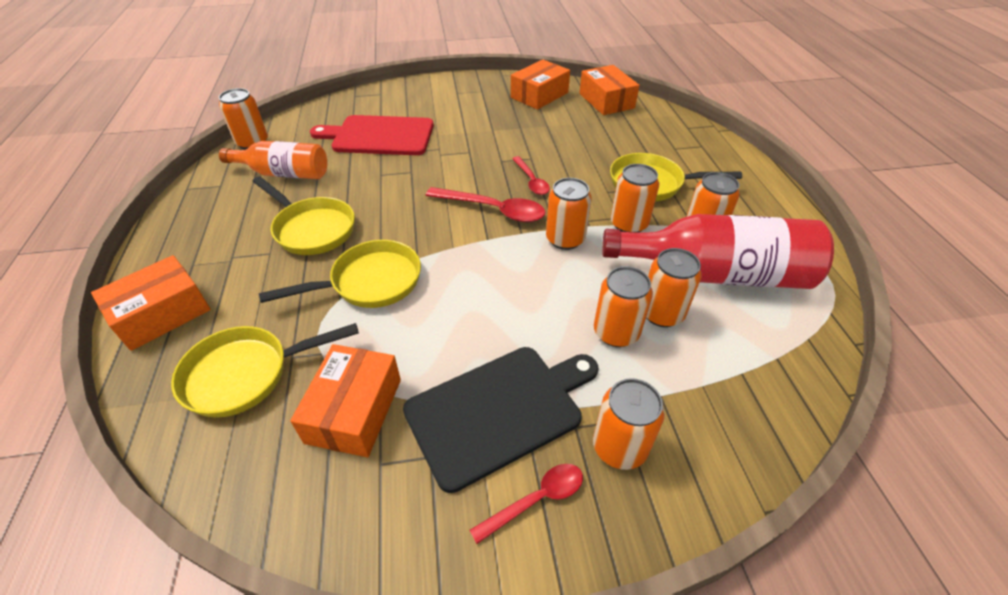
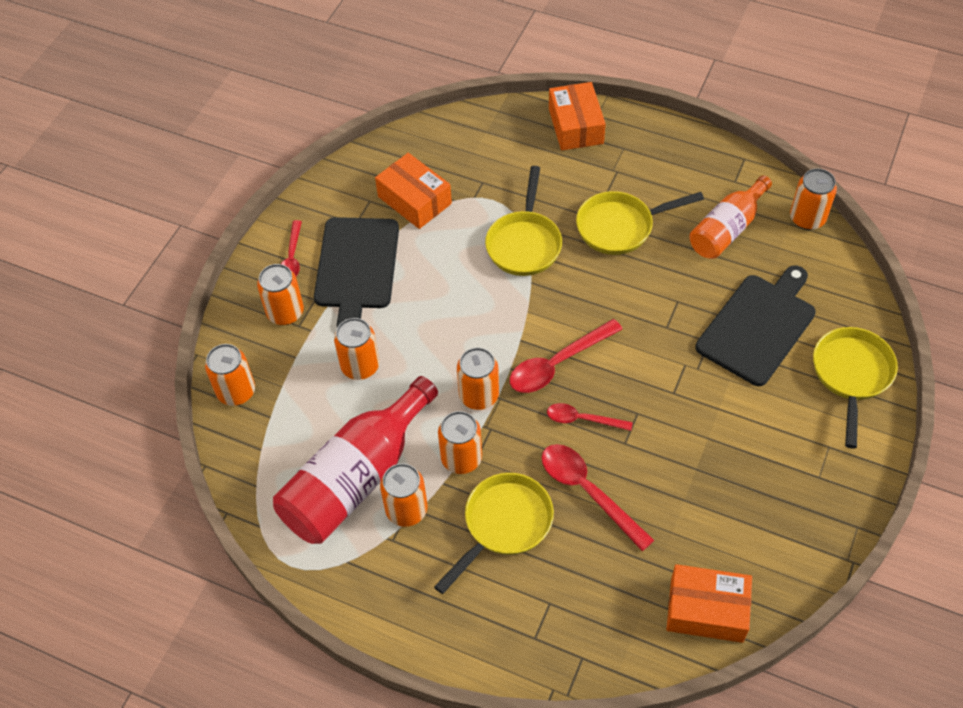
camera: 125 degrees right, 10 degrees up
(246, 374) = (484, 158): yellow pan -> yellow pan (851, 375)
(379, 136) = (758, 326): red cutting board -> black cutting board
(539, 95) = (768, 537): orange box -> none
(584, 160) = (588, 492): none -> red spoon
(661, 313) = (352, 407): orange can -> orange can (236, 391)

